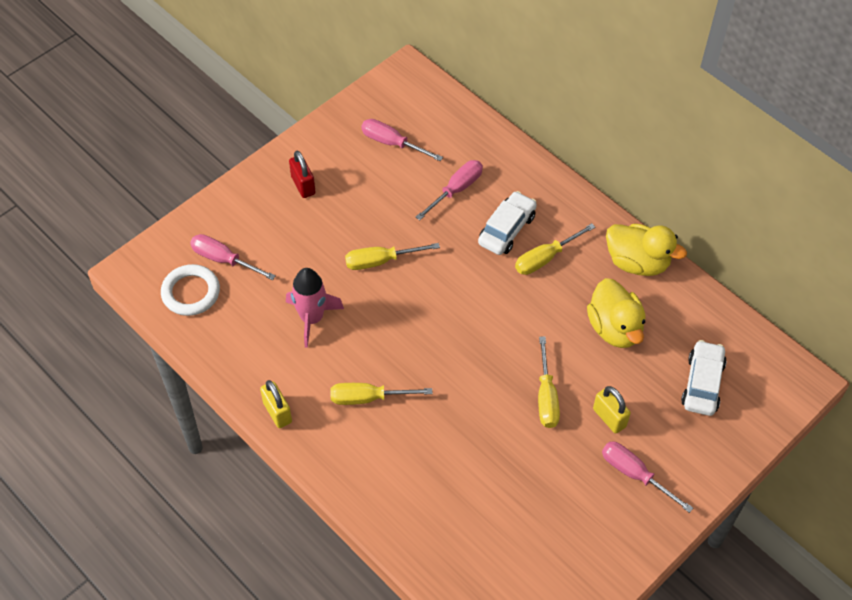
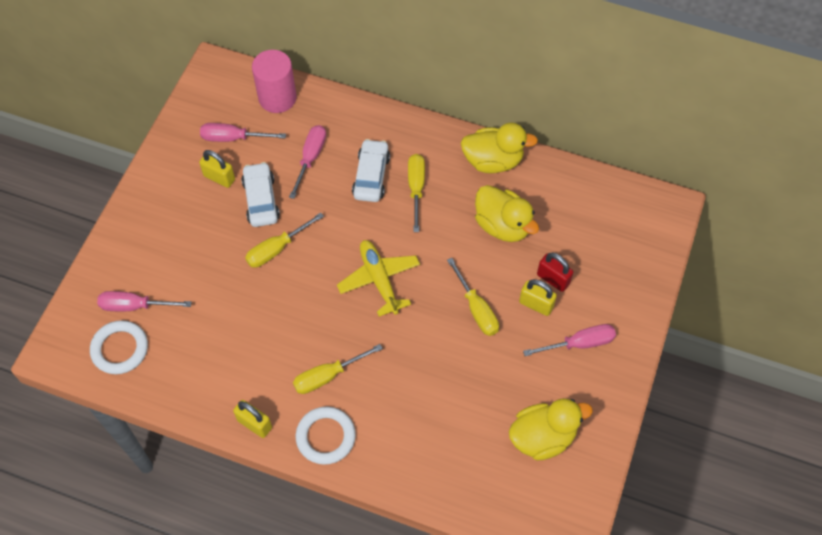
camera: 25 degrees left, 5 degrees up
(303, 185) = (172, 208): red padlock -> red padlock (553, 279)
(312, 318) = (242, 326): pink rocket -> none
(337, 453) = (326, 437): none -> white ring
(360, 174) = (219, 178): none -> yellow padlock
(453, 122) = (277, 98): none -> pink cylinder
(464, 330) = (379, 280): none -> yellow plane
(545, 258) = (416, 188): yellow screwdriver -> yellow screwdriver turned 150 degrees clockwise
(549, 547) = (542, 437): none -> yellow duck
(634, 474) = (579, 343): pink screwdriver -> pink screwdriver turned 150 degrees clockwise
(702, 384) = (595, 243): white car -> white car (261, 200)

